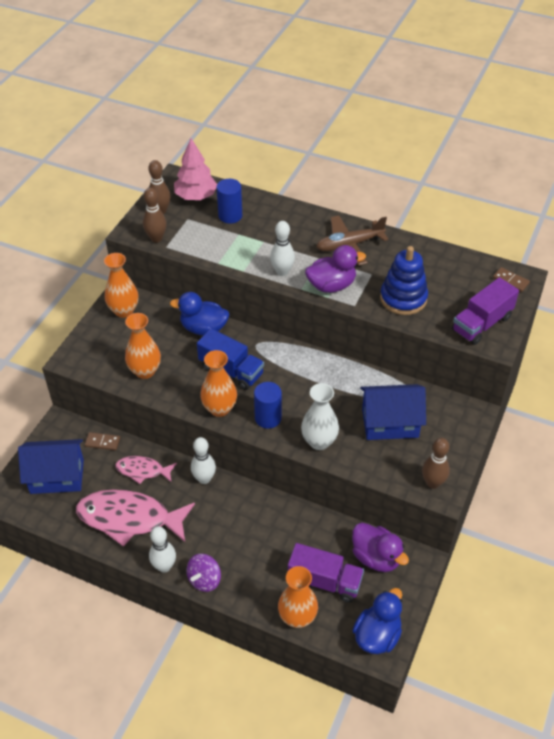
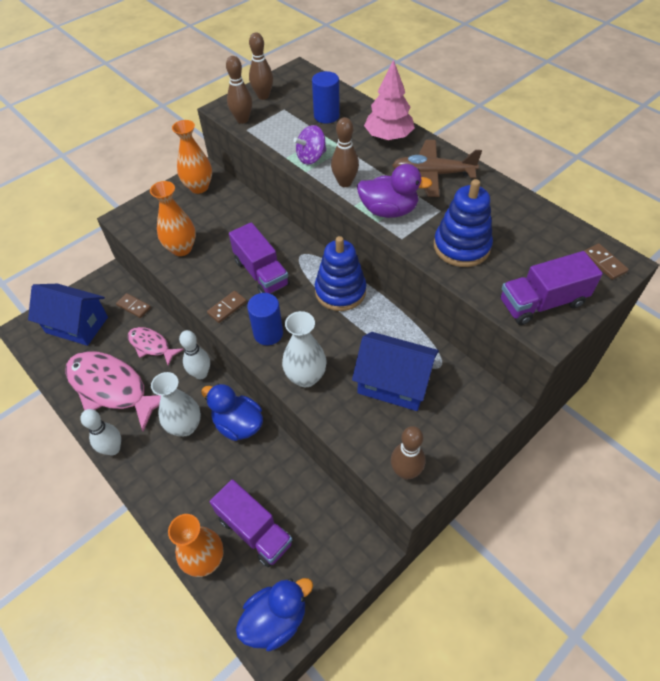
camera: 25 degrees right, 5 degrees up
(196, 196) = (305, 91): pink tree -> pink tree (388, 137)
(203, 328) = (260, 224): blue duck -> blue duck (238, 424)
(204, 580) = (140, 478): purple spinning top -> purple spinning top (311, 157)
(217, 526) = (185, 426): none -> white vase
(219, 409) = (227, 308): orange vase -> brown domino
(231, 370) = (261, 273): blue truck -> purple truck
(282, 272) = (345, 183): white bowling pin -> brown bowling pin
(308, 365) = (340, 291): none -> blue stacking toy
(376, 557) = (323, 525): purple duck -> none

